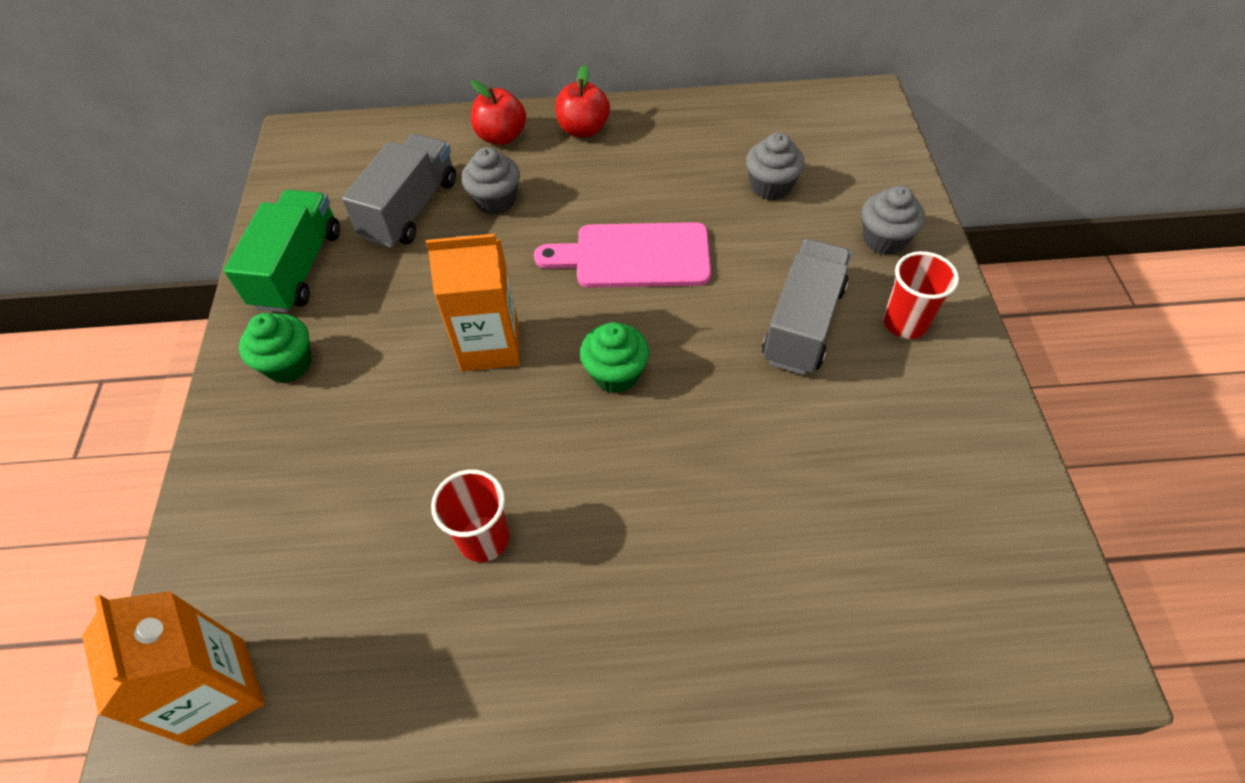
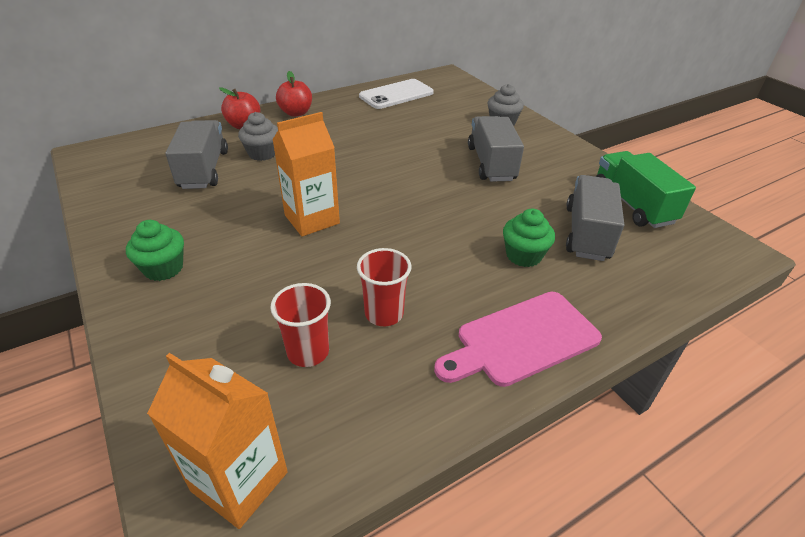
camera: 30 degrees left, 15 degrees down
(298, 268) = (136, 217): green truck -> green truck (632, 204)
(615, 374) = (404, 211): green cupcake -> green cupcake (523, 255)
(634, 256) = (372, 158): pink cutting board -> pink cutting board (522, 340)
(753, 127) = (396, 94): none -> white phone
(770, 186) = (426, 115): grey cupcake -> none
(852, 517) = (587, 233): none -> grey truck
(904, 323) = (541, 151): red cup -> red cup (308, 352)

